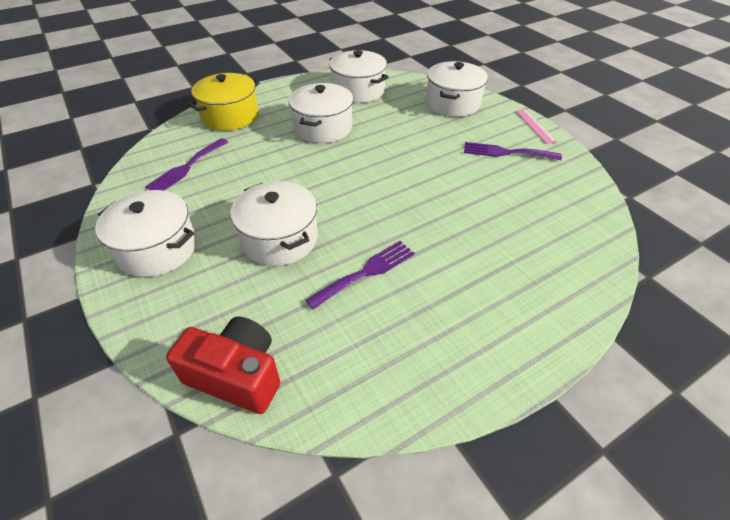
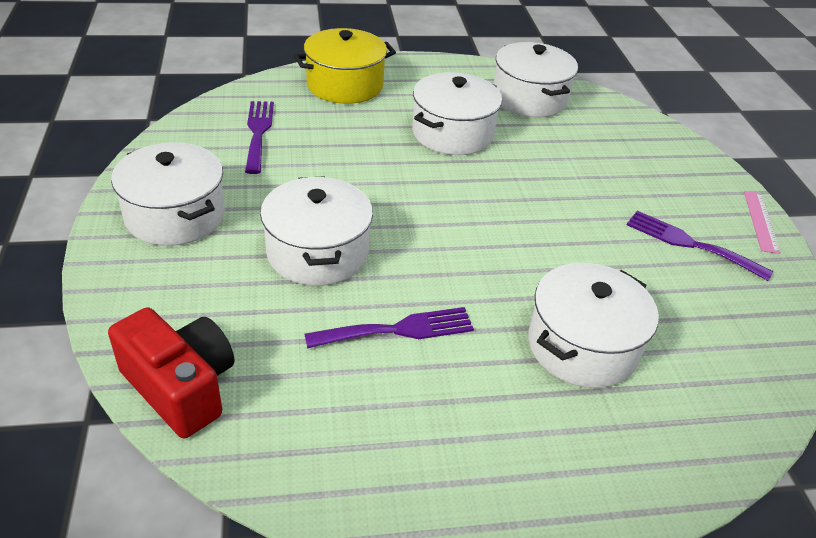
camera: 20 degrees right, 5 degrees down
(186, 168) = (258, 132): purple fork -> purple fork turned 120 degrees clockwise
(453, 103) = (654, 153): white pot -> white pot (582, 346)

